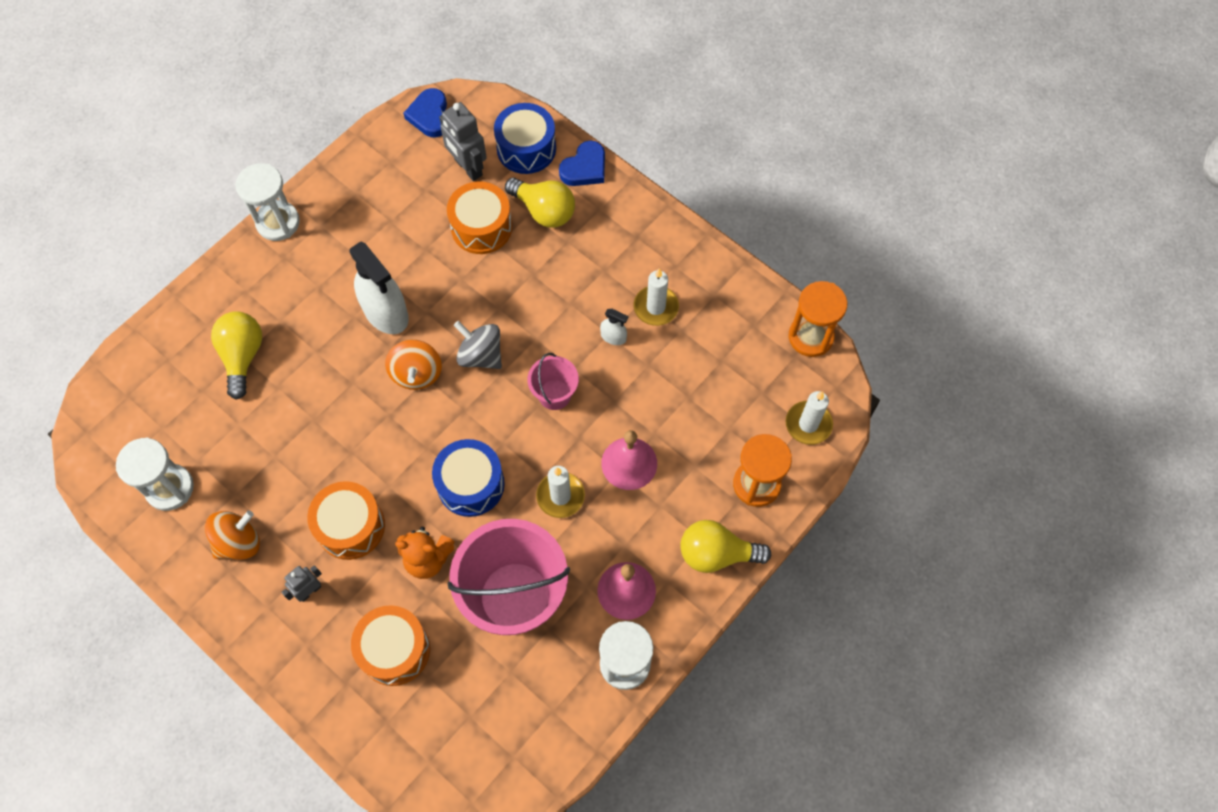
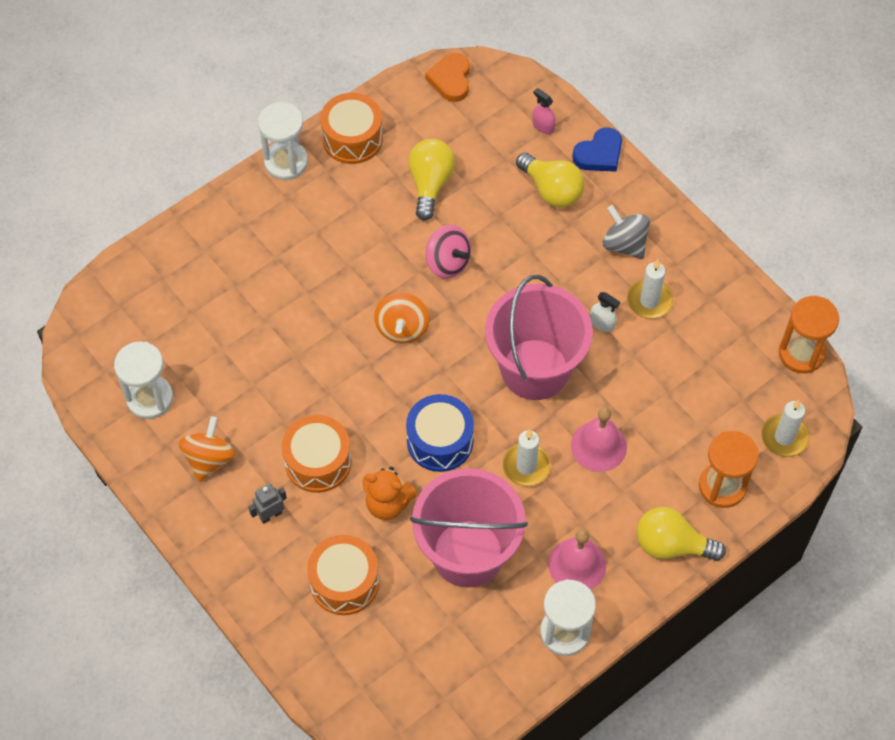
camera: 10 degrees right, 5 degrees down
(239, 542) = (209, 459): orange spinning top -> orange spinning top turned 45 degrees counterclockwise
(243, 356) = (235, 286): yellow light bulb -> yellow light bulb (430, 184)
(386, 312) = (380, 265): white spray bottle -> none
(430, 116) = (451, 79): blue heart -> orange heart
(452, 299) = (447, 262): none -> pink spinning top
(468, 167) = (481, 136): grey robot -> none
(481, 227) = (486, 197): orange drum -> orange drum (352, 138)
(481, 355) = (468, 320): grey spinning top -> grey spinning top (624, 244)
(526, 148) = (543, 126): blue drum -> pink spray bottle
(554, 394) = (535, 369): pink bucket -> pink bucket, size x2.08

